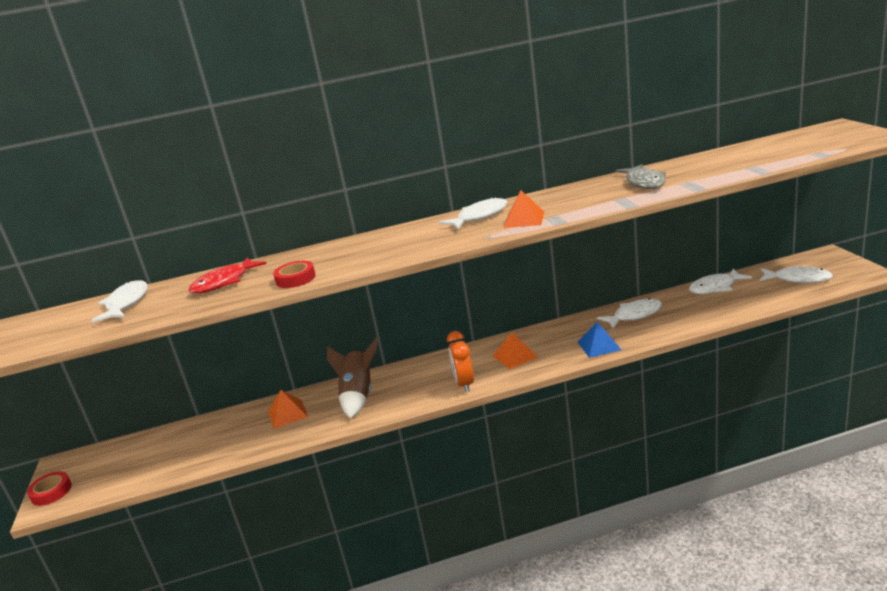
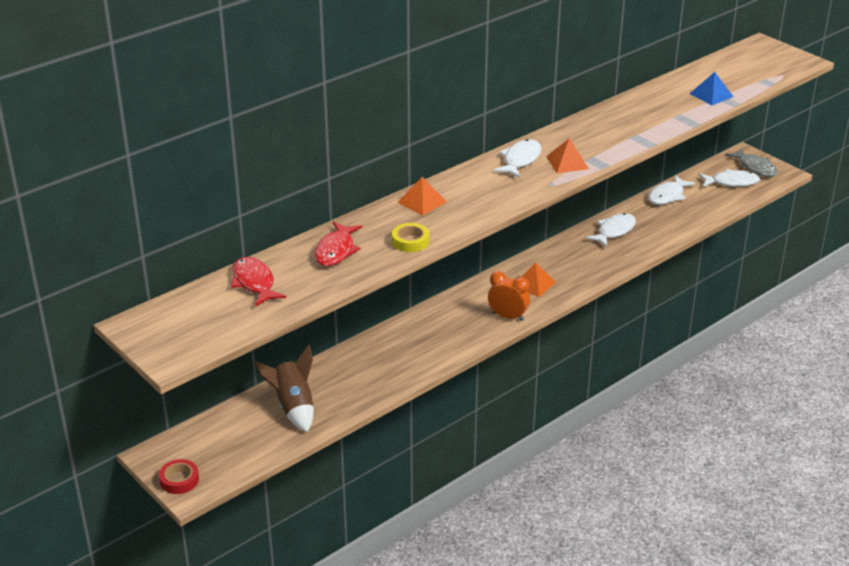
camera: 30 degrees left, 10 degrees up
(126, 303) = (254, 283): white fish -> red fish
(288, 414) = (357, 368): orange pyramid -> orange pyramid (422, 202)
(295, 279) = (410, 241): red tape -> yellow tape
(358, 396) = (414, 341): brown rocket -> brown rocket (293, 407)
(464, 384) = (508, 316): orange clock -> orange clock turned 150 degrees clockwise
(599, 346) = (602, 265): blue pyramid -> blue pyramid (711, 95)
(644, 182) = (641, 115): grey fish -> grey fish (755, 167)

